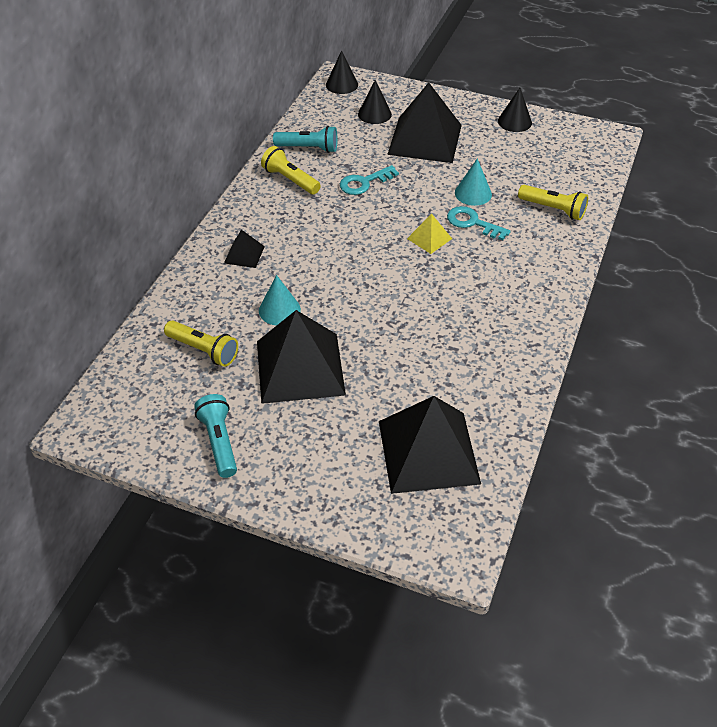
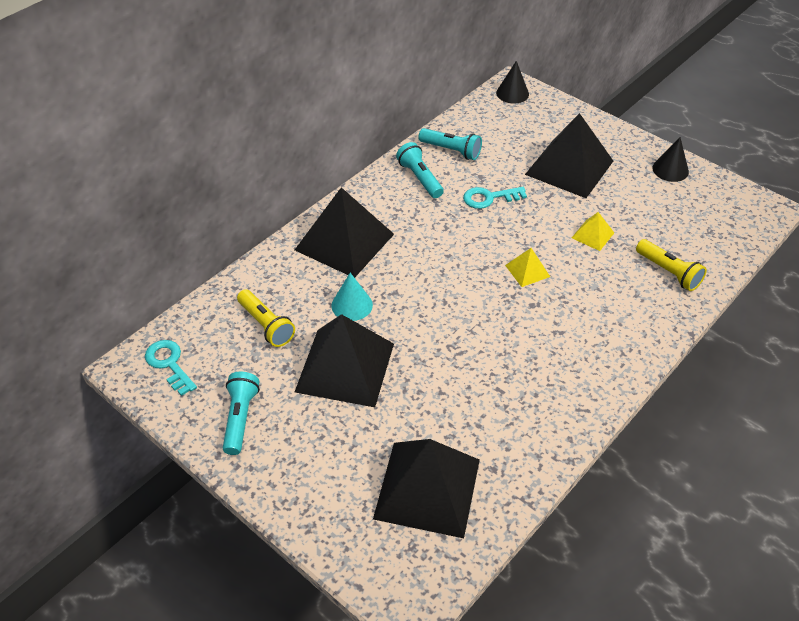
camera: 20 degrees right, 0 degrees up
(244, 254) = (344, 241): black pyramid -> black pyramid, size x2.24
(290, 180) = (420, 178): yellow flashlight -> turquoise flashlight
(374, 114) = (531, 130): black cone -> none
(473, 193) = (592, 235): turquoise cone -> yellow pyramid
(473, 223) = (578, 266): turquoise key -> turquoise key (169, 364)

